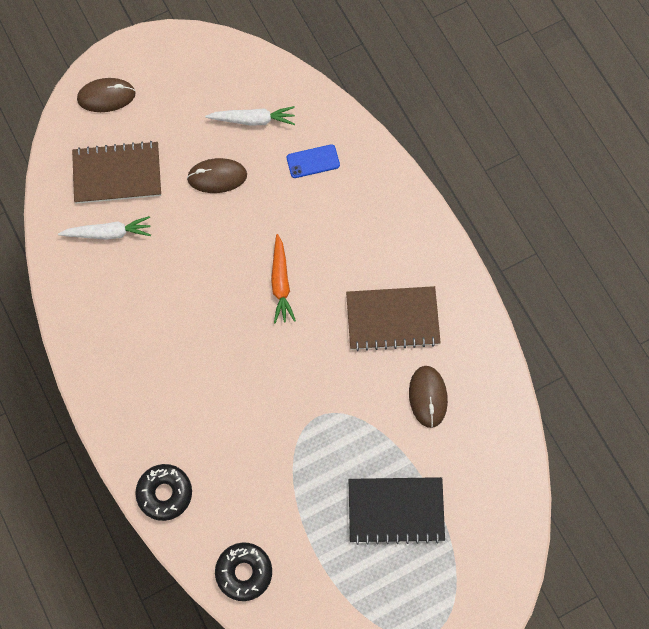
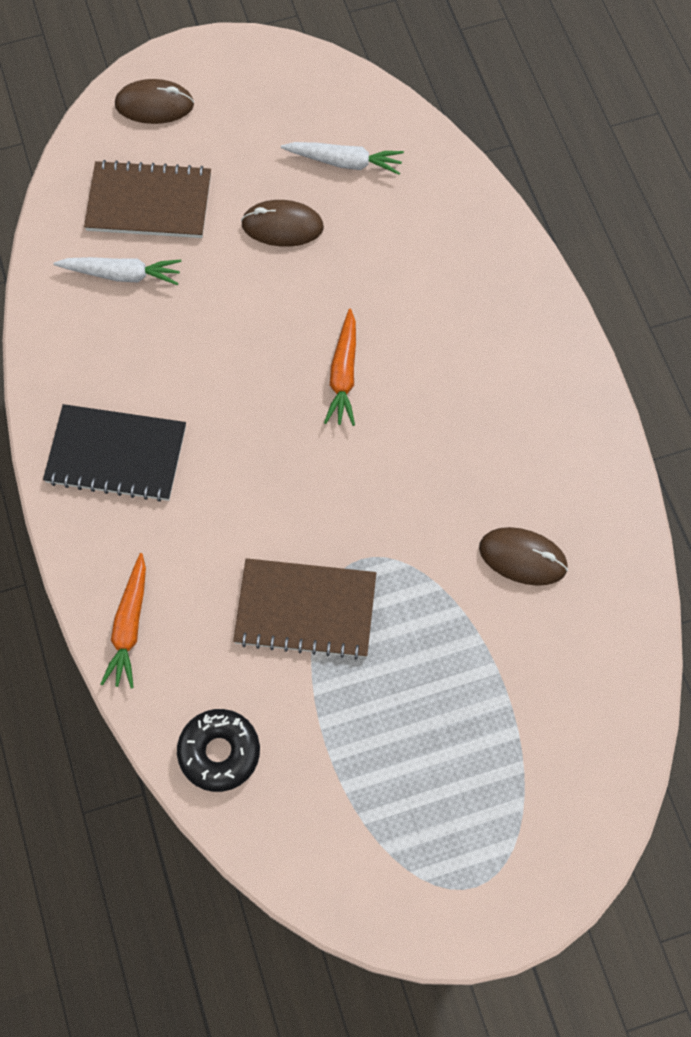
camera: 10 degrees right, 5 degrees down
(165, 493) = (129, 626): black donut -> orange carrot
(313, 161) = (416, 226): blue phone -> none
(392, 319) = (490, 446): brown notebook -> brown notebook (305, 609)
(396, 510) = (451, 704): black notebook -> black notebook (116, 454)
(428, 397) = (522, 558): brown mouse -> brown mouse turned 75 degrees counterclockwise

